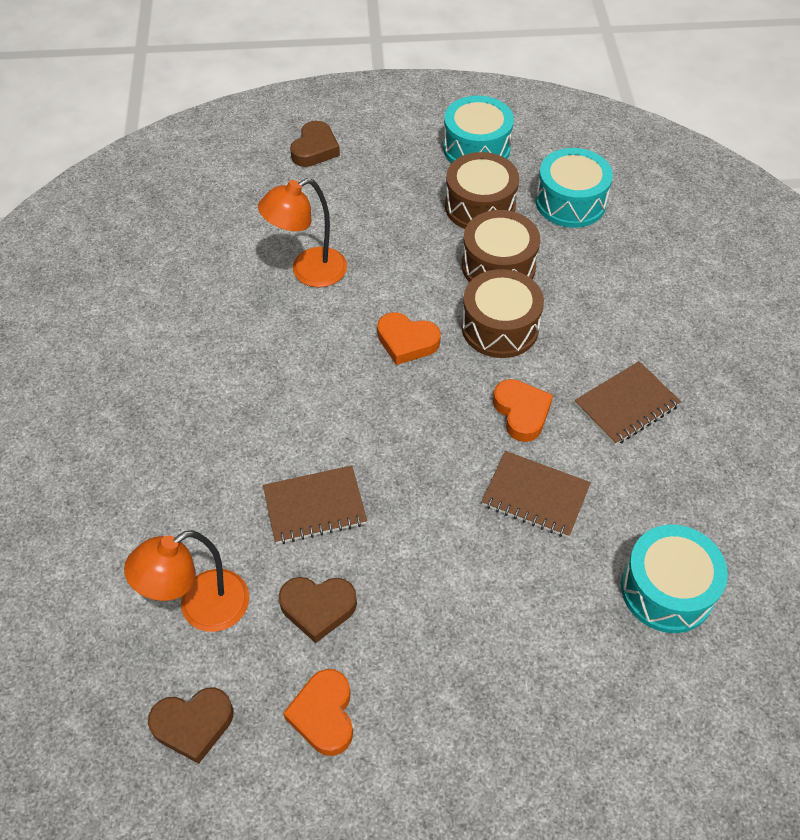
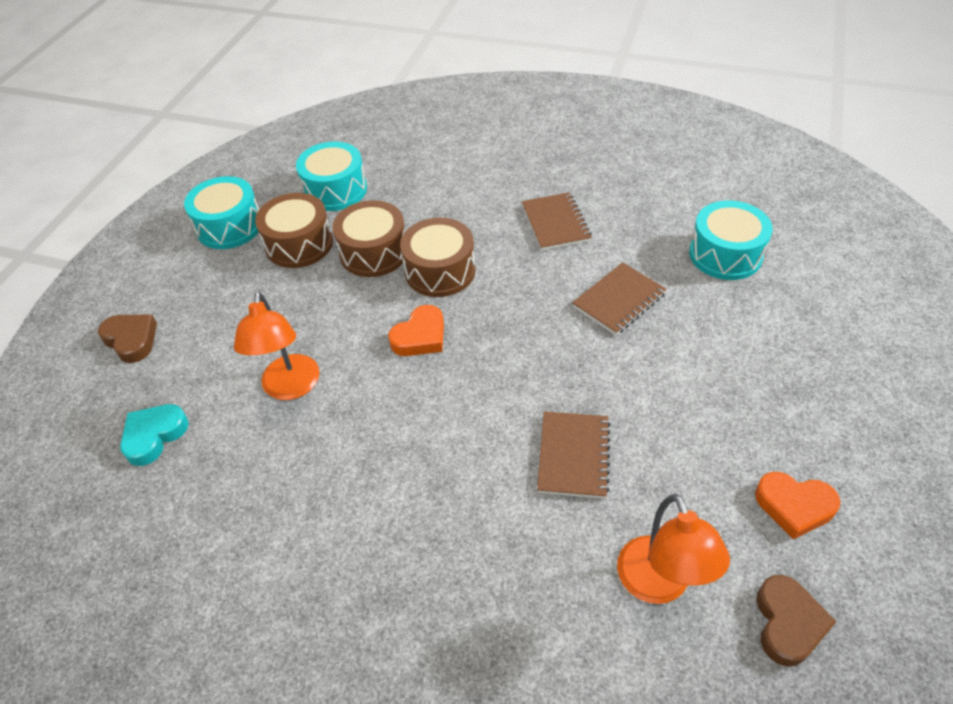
camera: 65 degrees left, 5 degrees down
(228, 209) = (154, 436): none -> turquoise heart
(318, 608) = (684, 482): brown heart -> none
(521, 412) = (534, 284): orange heart -> none

